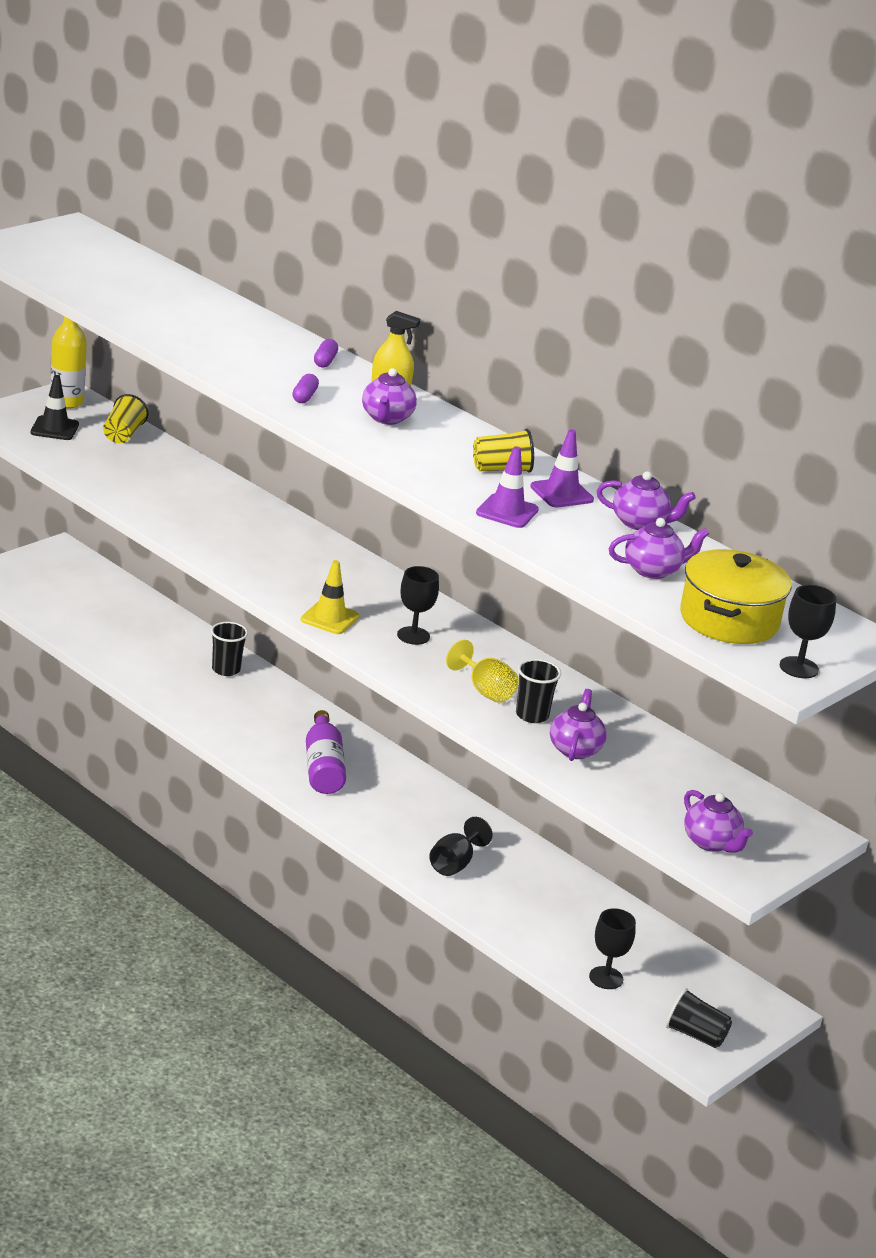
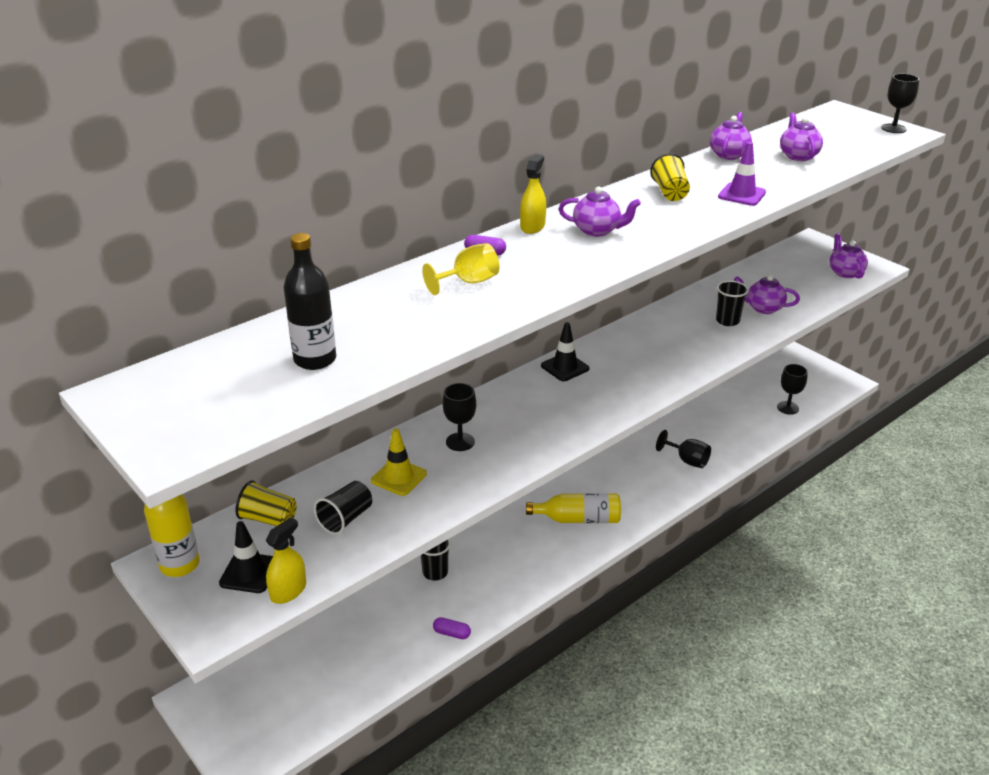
camera: 80 degrees left, 5 degrees up
(31, 444) = (288, 591): none -> yellow spray bottle
(120, 288) = (315, 359): none -> black bottle
(304, 397) = (567, 264): purple capsule -> purple capsule (452, 633)
(323, 767) = (578, 519): purple bottle -> yellow bottle
(330, 618) = (620, 400): yellow traffic cone -> yellow traffic cone (399, 477)
(394, 590) = (565, 367): none -> black traffic cone
(413, 636) = (634, 362): black goblet -> black goblet (460, 442)
(485, 690) = (702, 337): yellow goblet -> yellow goblet (468, 282)
(561, 493) = (698, 175): purple traffic cone -> none
(695, 1035) = (827, 381): black cup -> black cup (346, 519)
(711, 843) = (845, 272): purple teapot -> purple teapot turned 75 degrees counterclockwise
(729, 620) = (849, 141): yellow pot -> none

